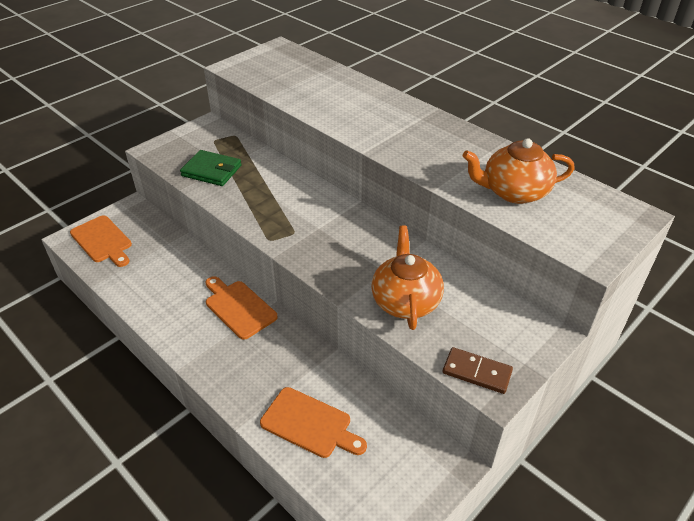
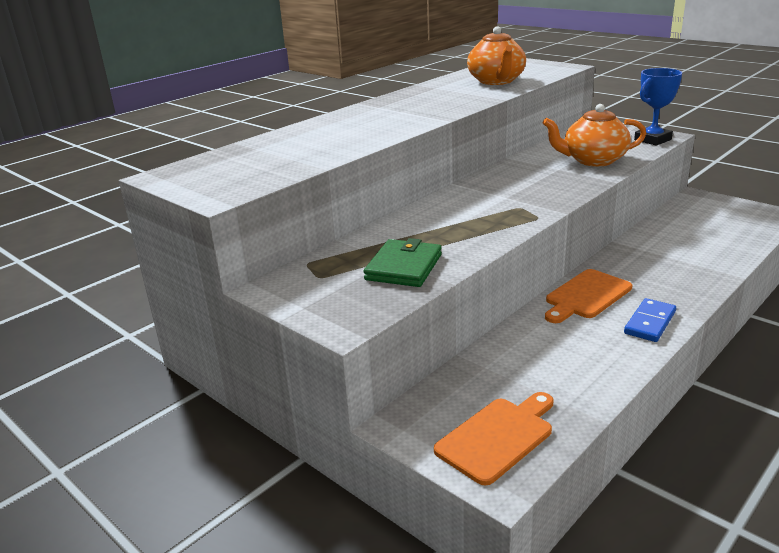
camera: 90 degrees left, 15 degrees down
(186, 336) = (649, 323): none -> blue domino
(309, 424) = (707, 246): orange cutting board -> none
(477, 372) = (652, 140): brown domino -> blue trophy

